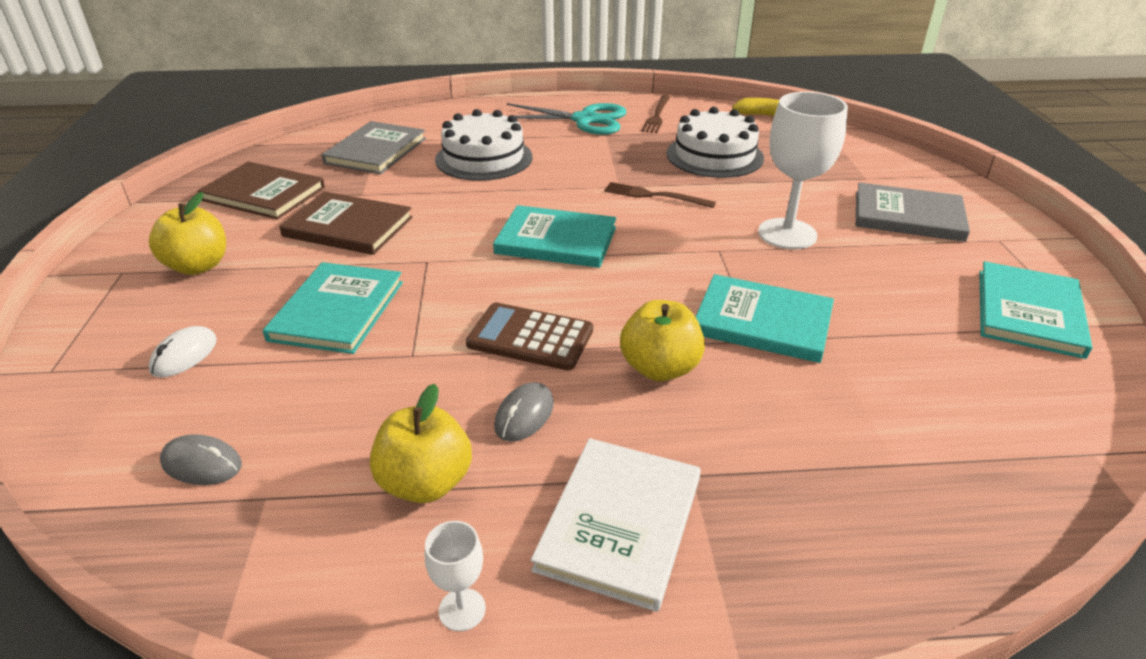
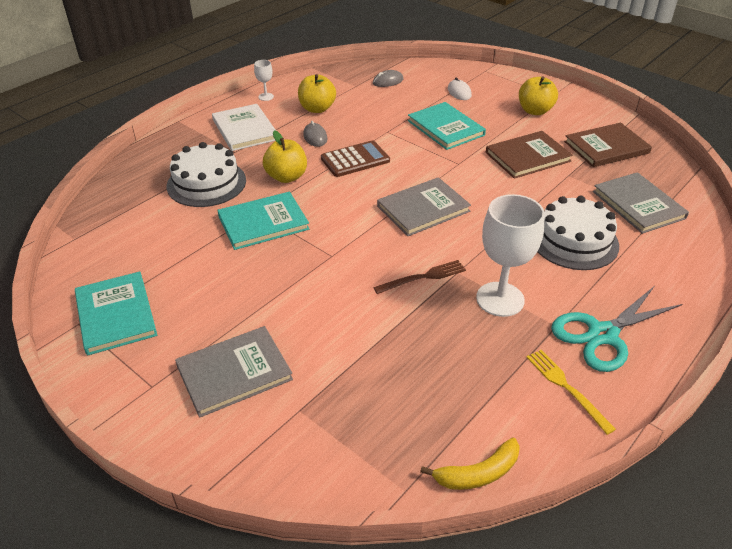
camera: 135 degrees right, 5 degrees up
(556, 240) = (423, 209): turquoise book -> grey book
(656, 116) = (566, 387): brown fork -> yellow fork
(714, 156) = (443, 355): white cake -> white cake (206, 183)
(787, 234) = (304, 295): white goblet -> white goblet (500, 299)

